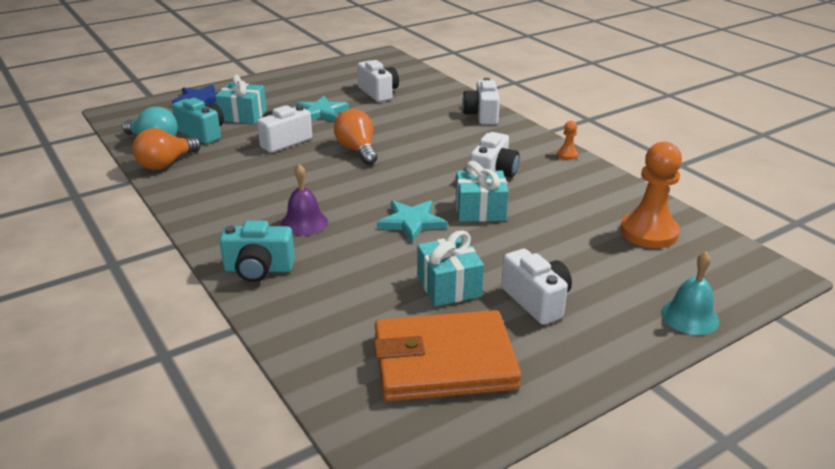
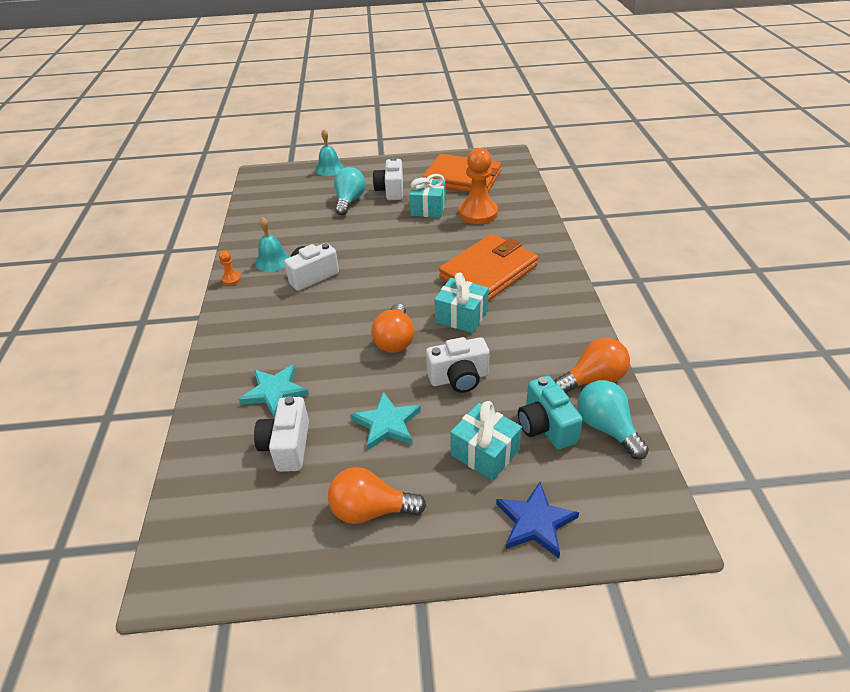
camera: 150 degrees left, 10 degrees up
(258, 269) = (535, 245): turquoise camera -> none
(302, 86) = (371, 510): none -> orange light bulb
(304, 222) = (488, 272): purple bell -> orange wallet
(411, 222) = (413, 251): turquoise star -> turquoise star (275, 391)
(480, 210) = (358, 248): turquoise gift -> turquoise gift (461, 316)
(482, 115) = (229, 355): white camera -> none
(554, 177) = (273, 261): none -> turquoise bell
(573, 266) = (349, 201): none -> turquoise light bulb
(649, 232) = (280, 207): orange pawn -> orange pawn (478, 213)

